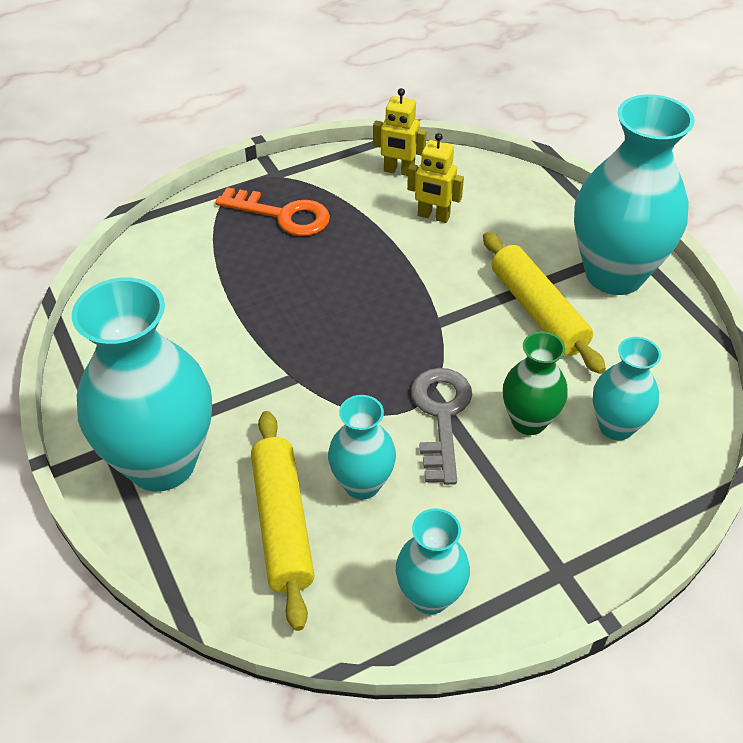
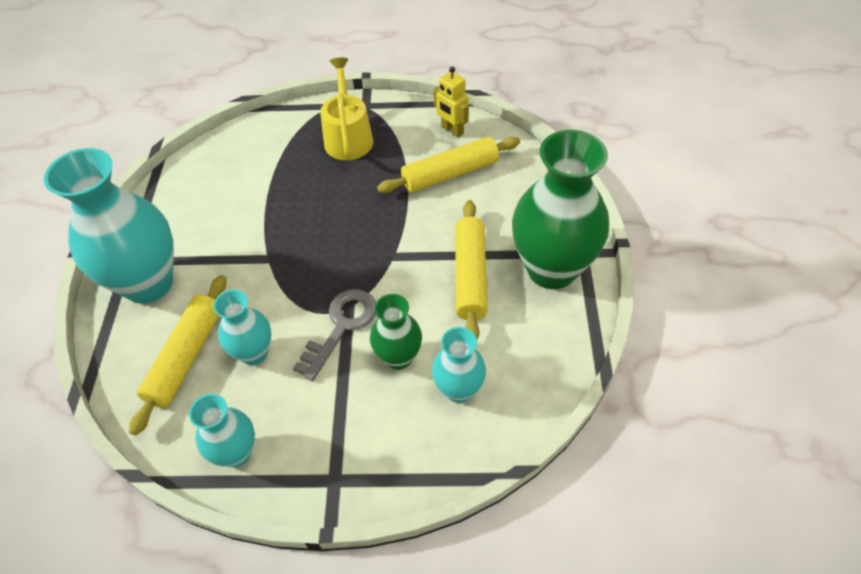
camera: 30 degrees right, 5 degrees up
(283, 215) = (348, 137): orange key -> yellow watering can
(433, 216) = (450, 174): yellow robot -> yellow rolling pin
(614, 274) = (551, 269): turquoise vase -> green vase

